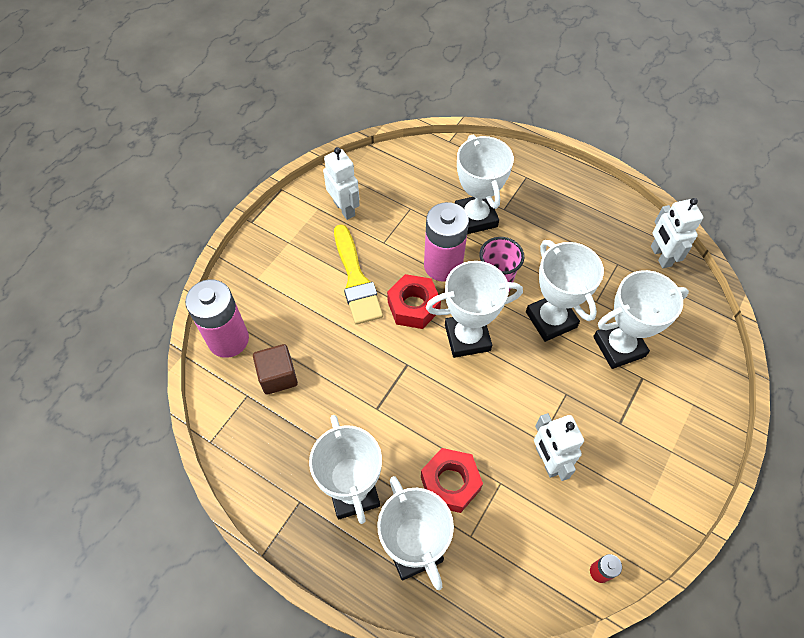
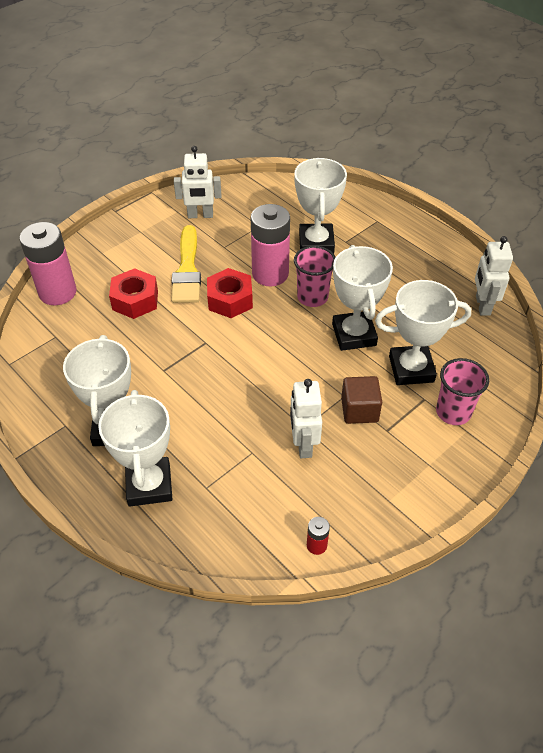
camera: 15 degrees right, 10 degrees down
(278, 376) = (88, 328): brown cube -> brown cube (359, 410)
(344, 208) = (200, 215): white robot -> white robot turned 105 degrees clockwise
(450, 483) = (205, 442): red nut -> red nut (135, 300)
(467, 337) = (269, 333): white trophy -> none
(674, 386) = (453, 412): none -> pink cup

